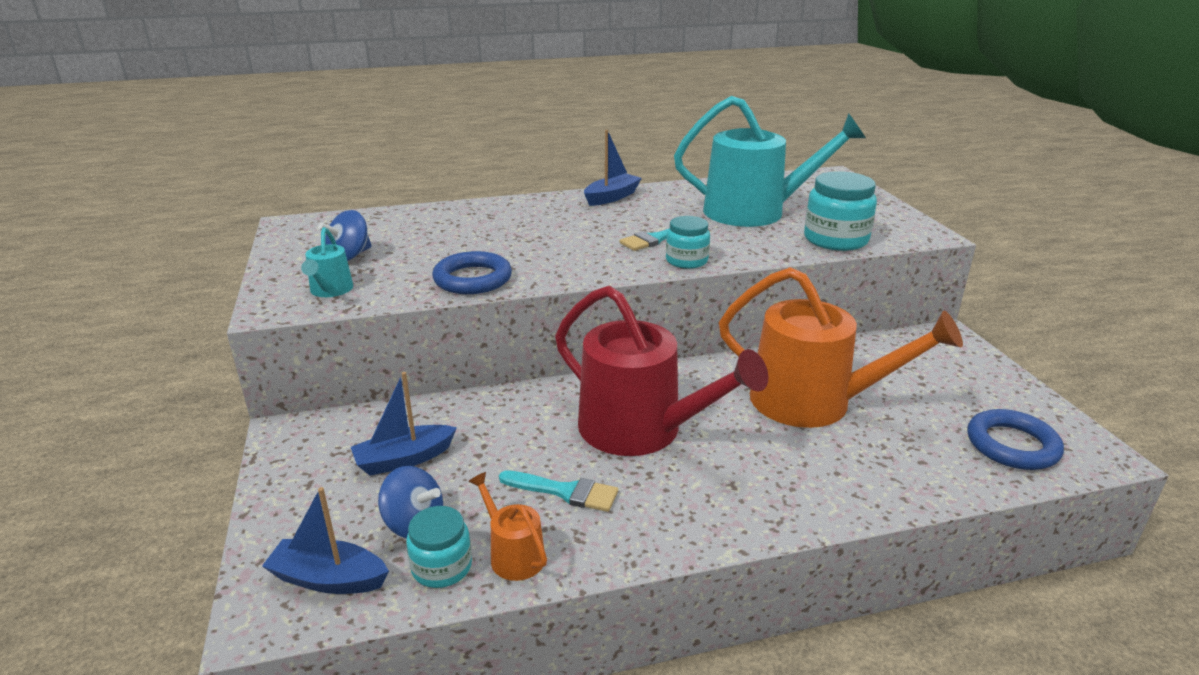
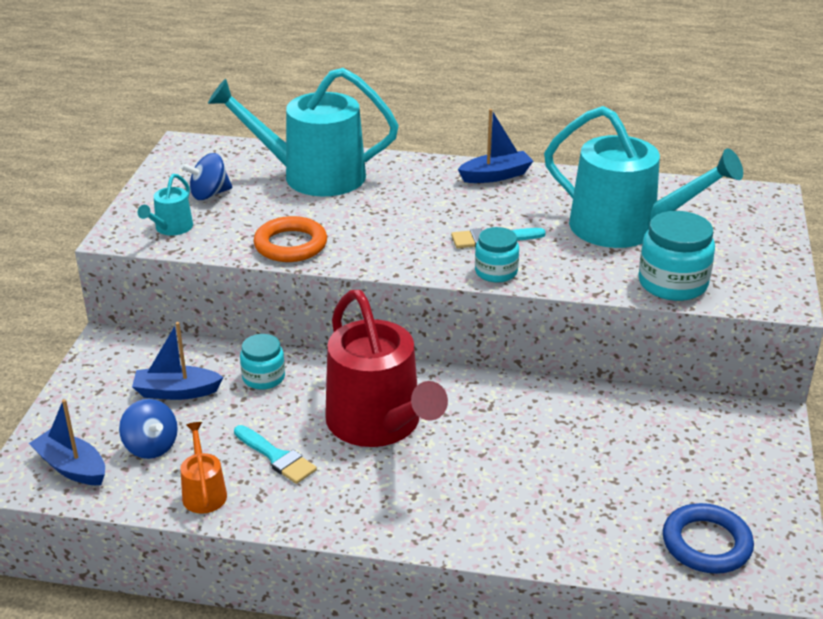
camera: 25 degrees right, 5 degrees up
(442, 567) = (149, 485): turquoise jar -> turquoise jar (263, 377)
(445, 224) = (313, 176): none -> turquoise watering can
(472, 279) = (290, 245): blue ring -> orange ring
(813, 402) = (556, 444): orange watering can -> none

